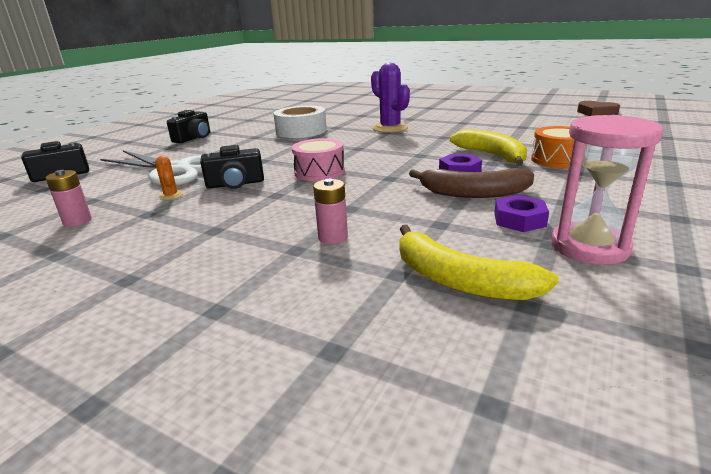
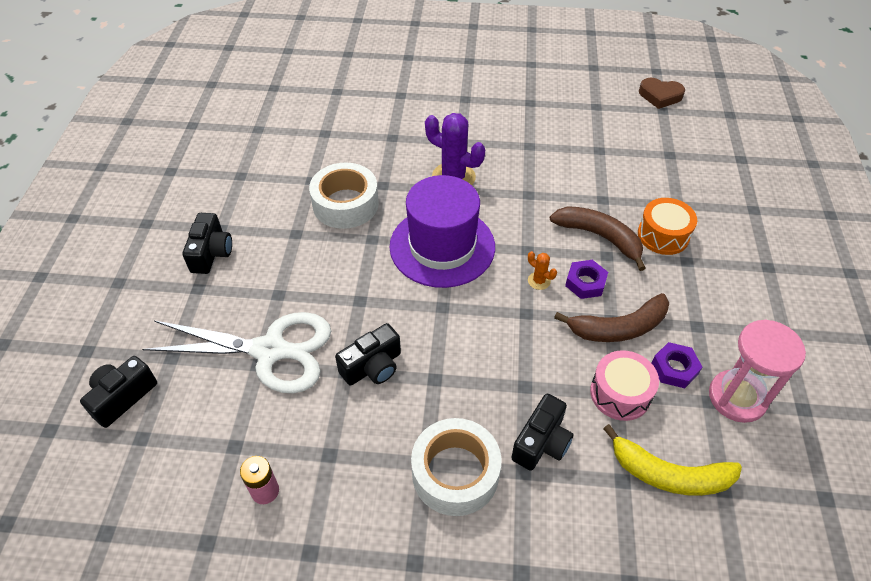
camera: 25 degrees left, 25 degrees up
(171, 195) = (320, 410): orange cactus -> orange cactus (539, 281)
(232, 239) = (455, 473): none -> white tape
(319, 172) = (446, 316): pink drum -> pink drum (620, 393)
(333, 237) = (541, 442): pink battery -> black camera
(351, 148) = (442, 246): none -> purple hat
(492, 155) = (600, 237): yellow banana -> brown banana

